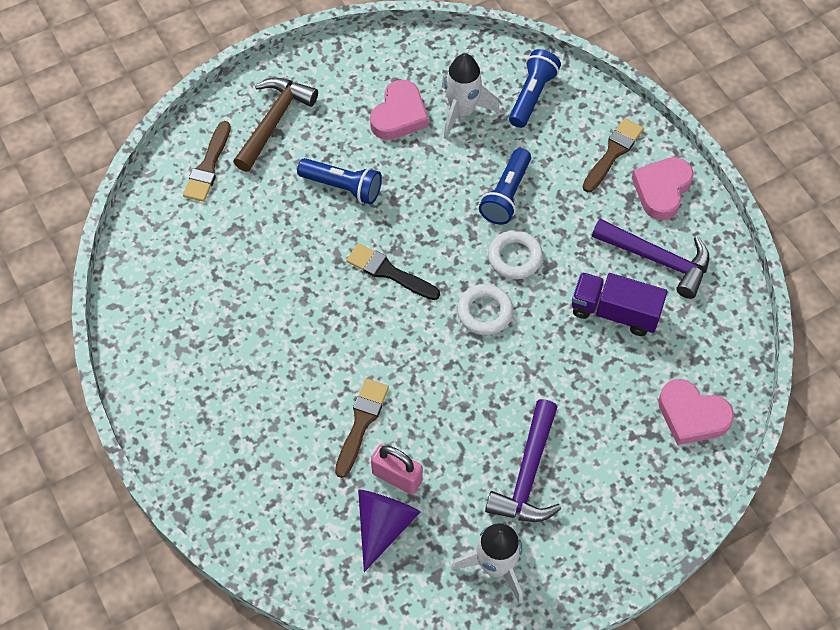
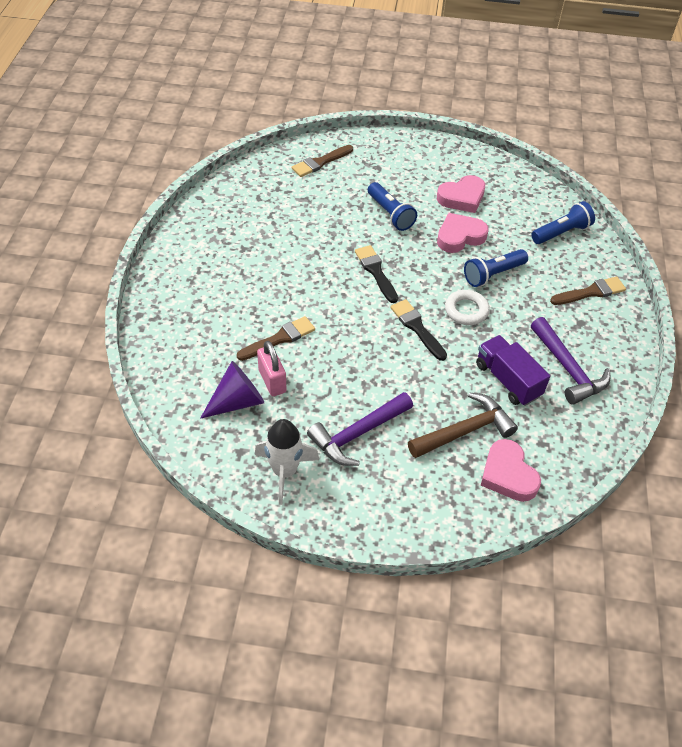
camera: 35 degrees right, 10 degrees down
(274, 121) = (381, 161): brown hammer -> brown hammer (465, 431)
(462, 112) = (505, 217): white rocket -> none
(485, 312) = (417, 328): white ring -> black brush
(662, 190) = (608, 331): pink heart -> pink heart (459, 236)

